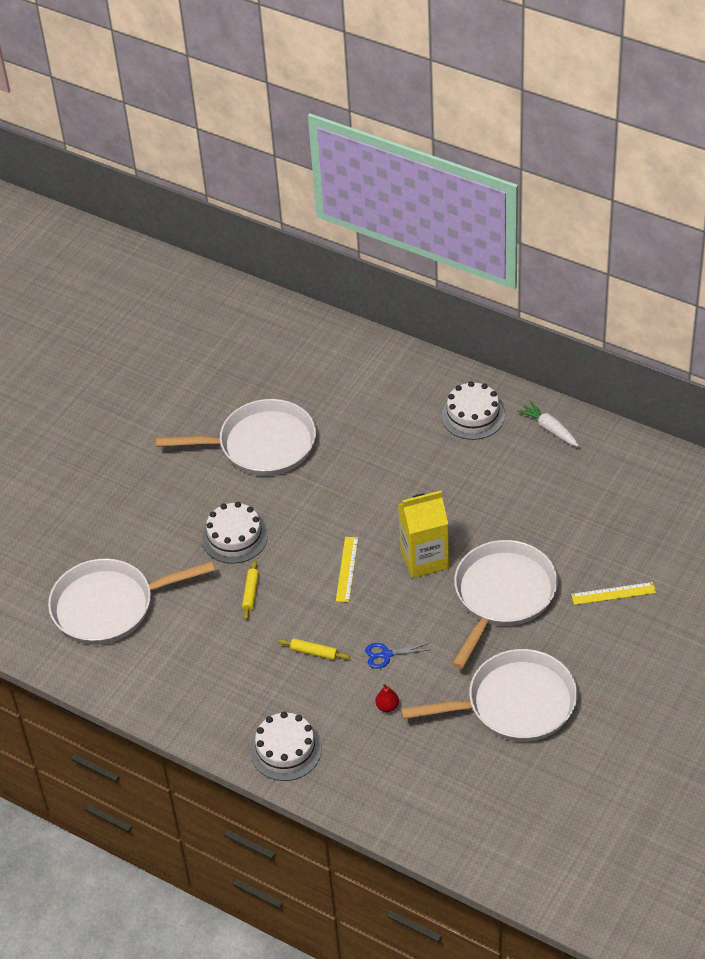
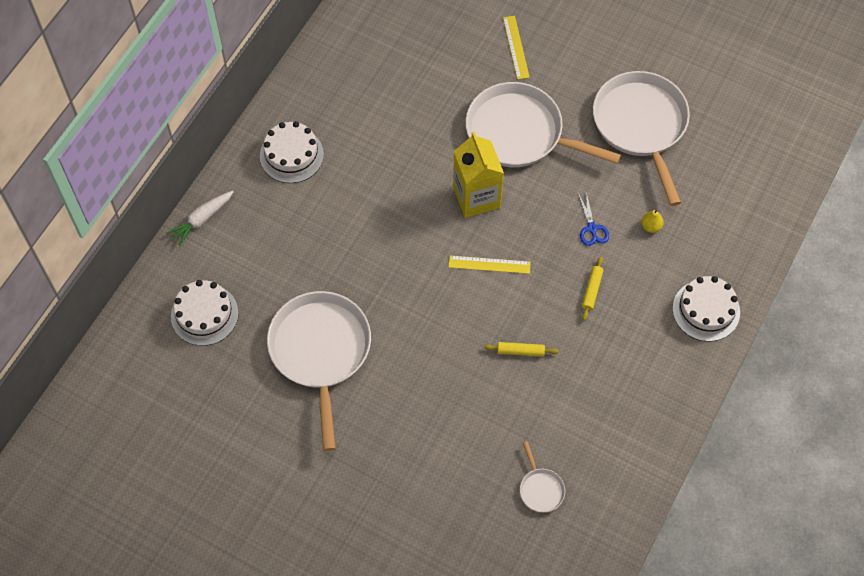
camera: 95 degrees left, 15 degrees up
(109, 606) = (540, 489): white pan -> white pan, size x0.42
(235, 537) = (448, 371): white cake -> white cake (204, 314)
(387, 706) = (651, 226): red pear -> yellow pear
(549, 429) = (313, 90): white carrot -> white carrot (201, 220)

